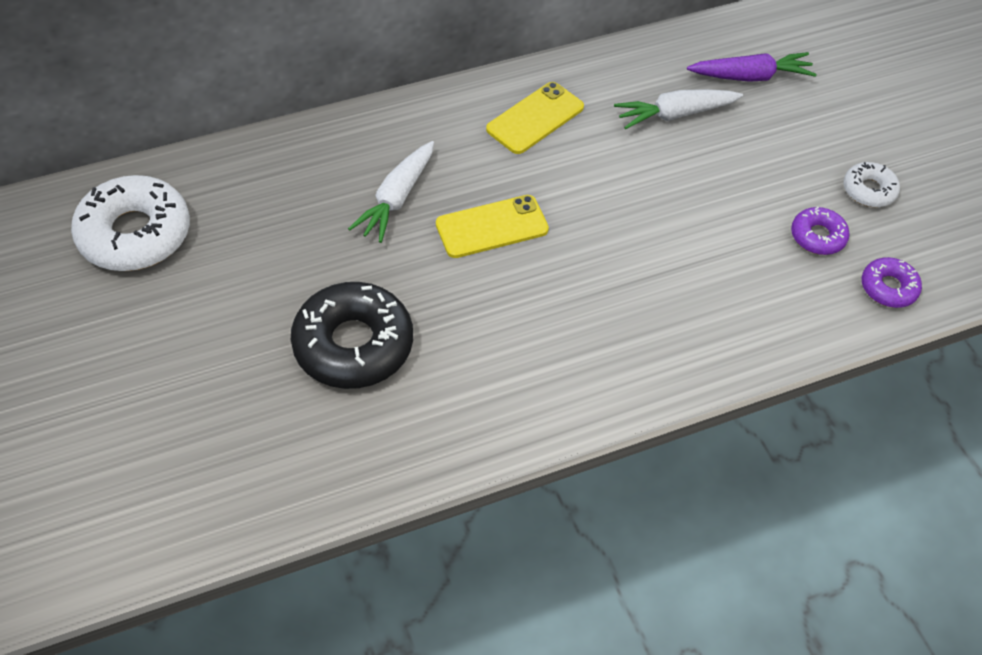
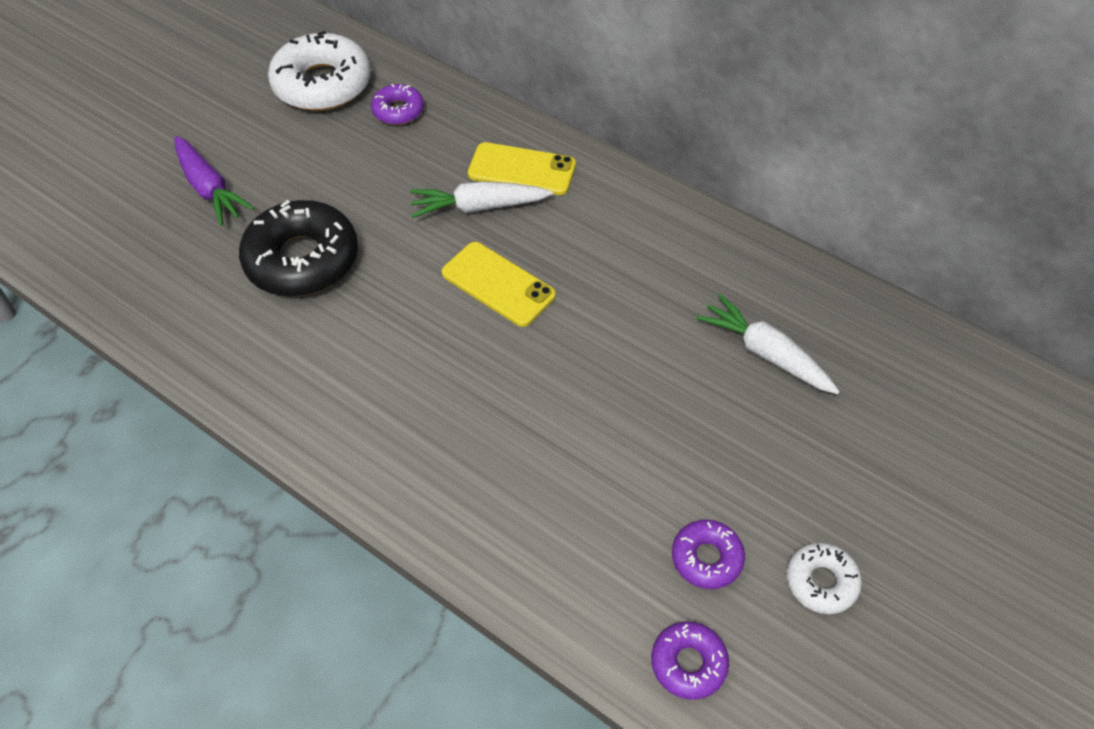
camera: 60 degrees right, 0 degrees up
(227, 196) = (398, 111): none -> purple donut
(535, 118) = (657, 250): yellow phone -> yellow phone (522, 169)
(751, 76) = (886, 394): purple carrot -> purple carrot (210, 189)

